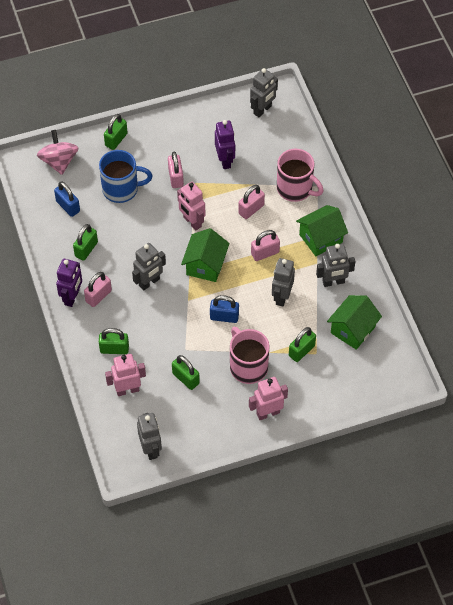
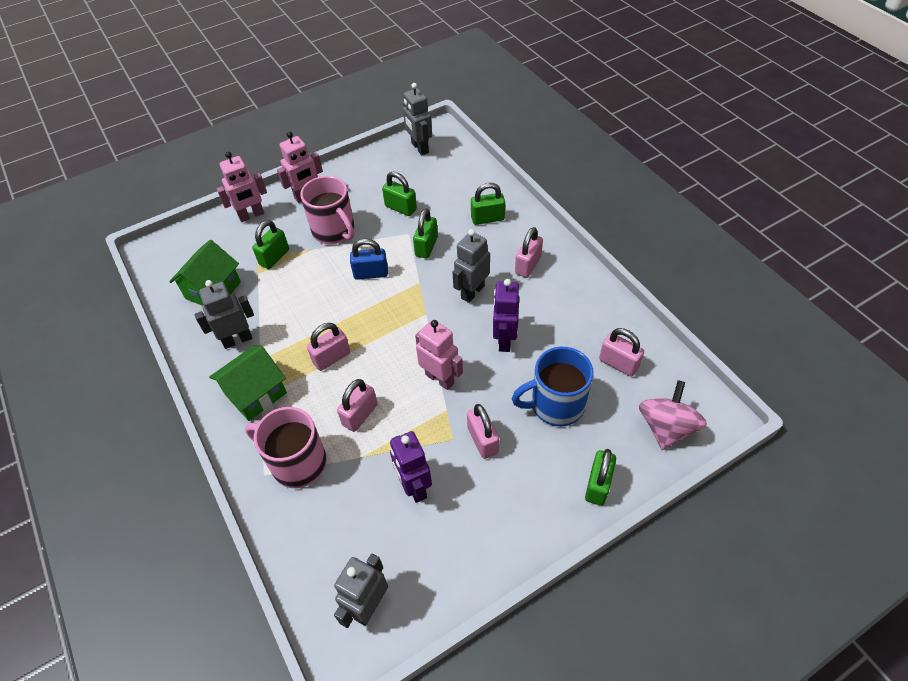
camera: 170 degrees right, 5 degrees down
(59, 161) = (666, 427): pink spinning top -> pink spinning top turned 135 degrees counterclockwise
(68, 206) = (618, 363): blue padlock -> pink padlock
(72, 297) = (558, 258): purple robot -> purple robot (504, 340)
(86, 249) = (567, 314): green padlock -> green padlock (426, 246)
(127, 390) = (459, 187): pink robot -> pink robot (251, 215)
(205, 265) = (407, 326): green house -> none
(281, 297) = (303, 309): grey robot -> none

